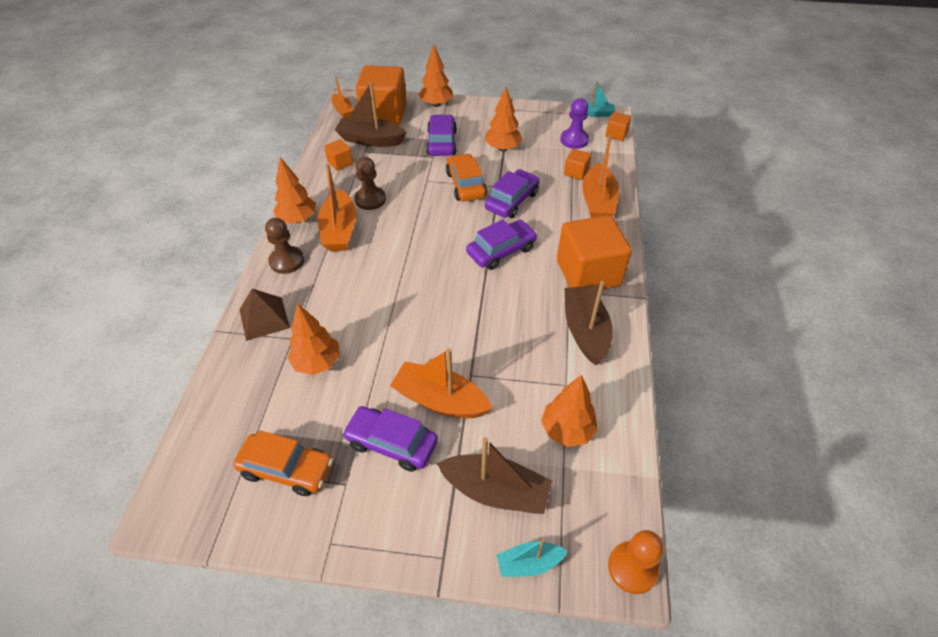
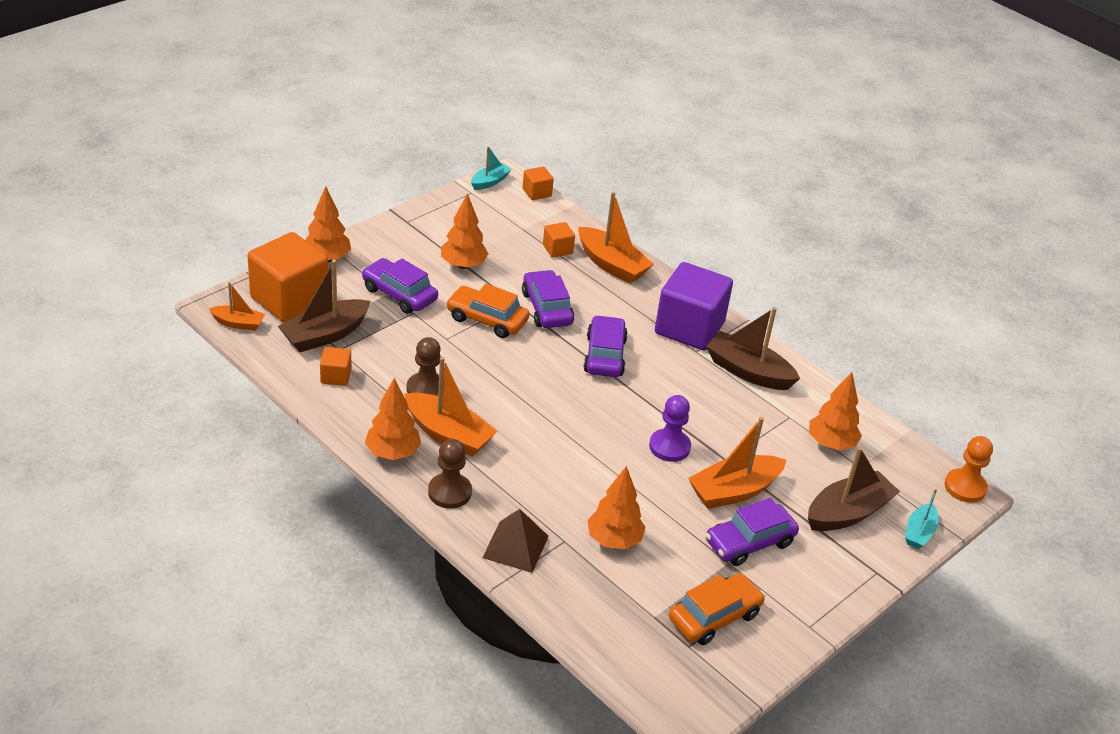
camera: 55 degrees left, 10 degrees down
(574, 140) = (511, 219): purple pawn -> purple pawn (669, 447)
(588, 273) = (689, 328): orange cube -> purple cube

